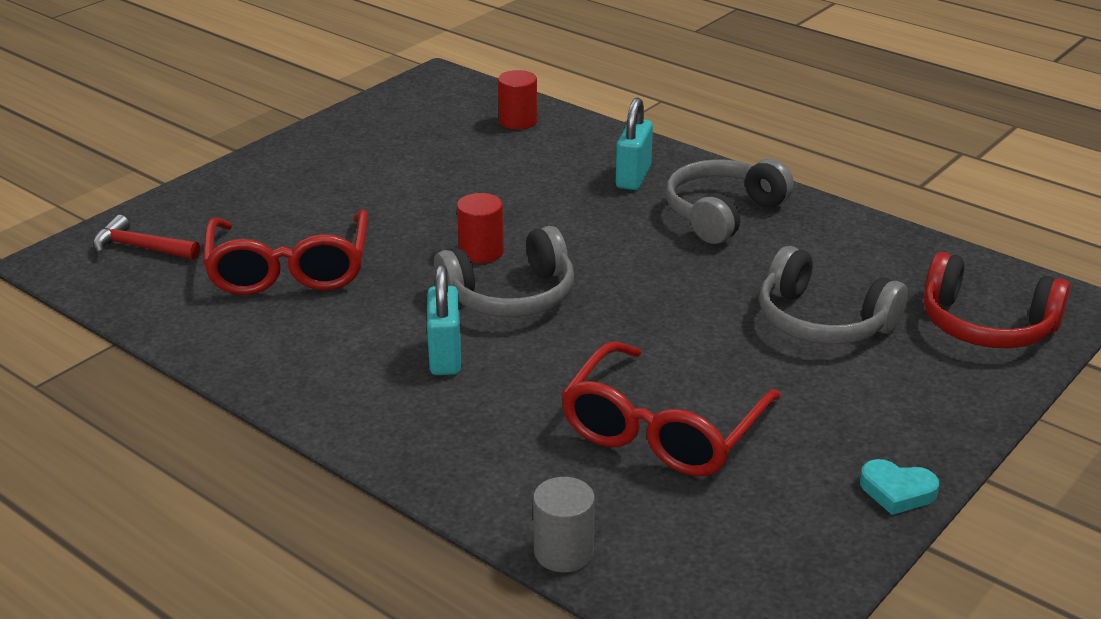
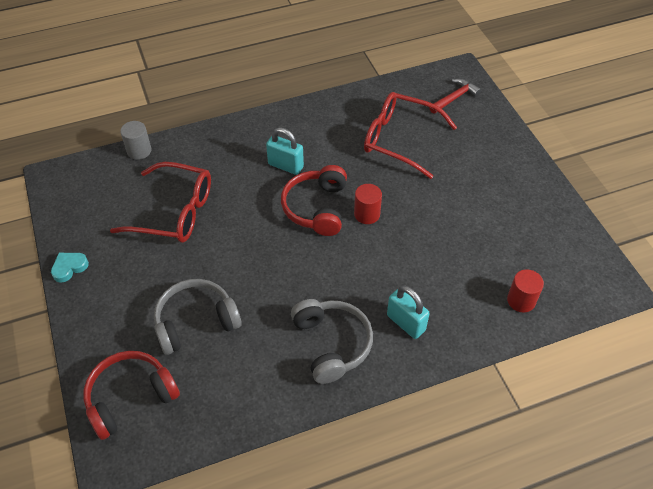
camera: 120 degrees right, 20 degrees up
(511, 296) = (316, 208): grey headphones -> red headphones
(662, 430) = (175, 212): red glasses -> red glasses turned 135 degrees clockwise

